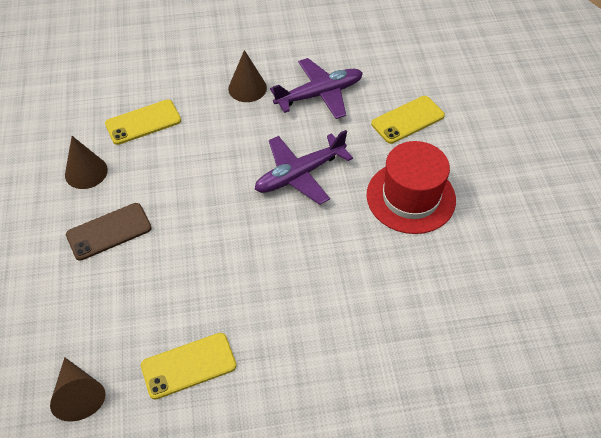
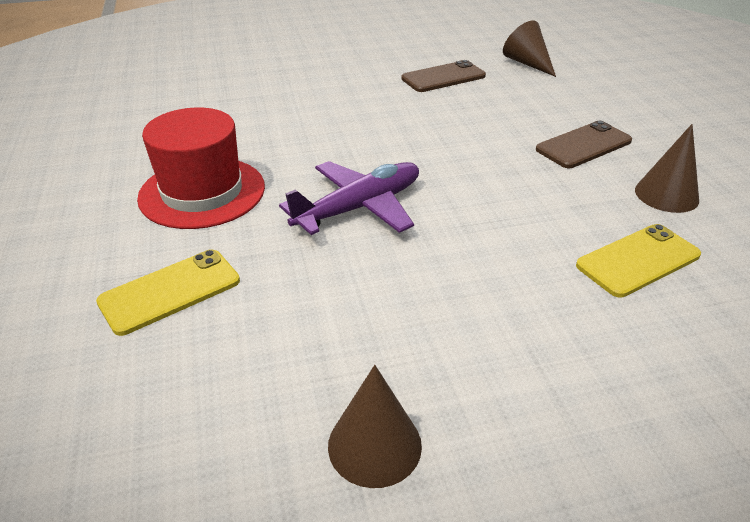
camera: 175 degrees right, 15 degrees down
(189, 366) = (443, 77): yellow phone -> brown phone
(247, 88) = (482, 332): brown cone -> brown cone (374, 445)
(319, 94) = (334, 328): purple plane -> none

